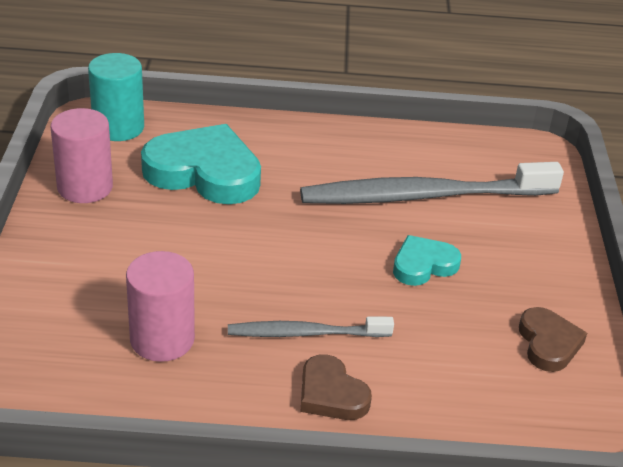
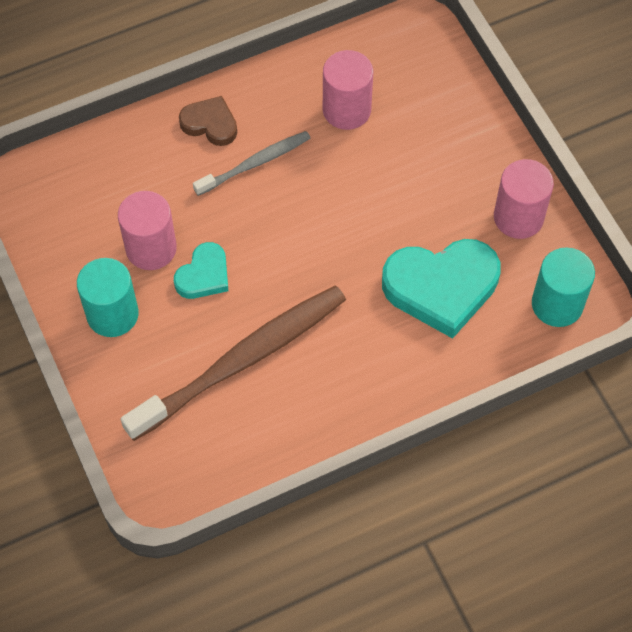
camera: 155 degrees right, 25 degrees up
(422, 196) = (243, 360): grey toothbrush -> brown toothbrush
(468, 307) = (151, 248): none -> pink cylinder
(534, 272) = (112, 314): none -> turquoise cylinder
(548, 343) = (78, 243): brown heart -> none

